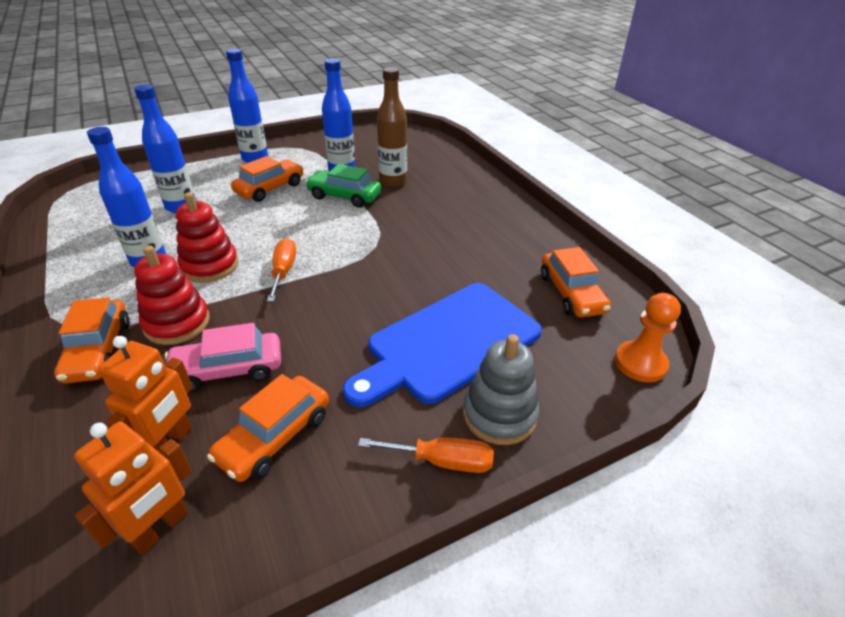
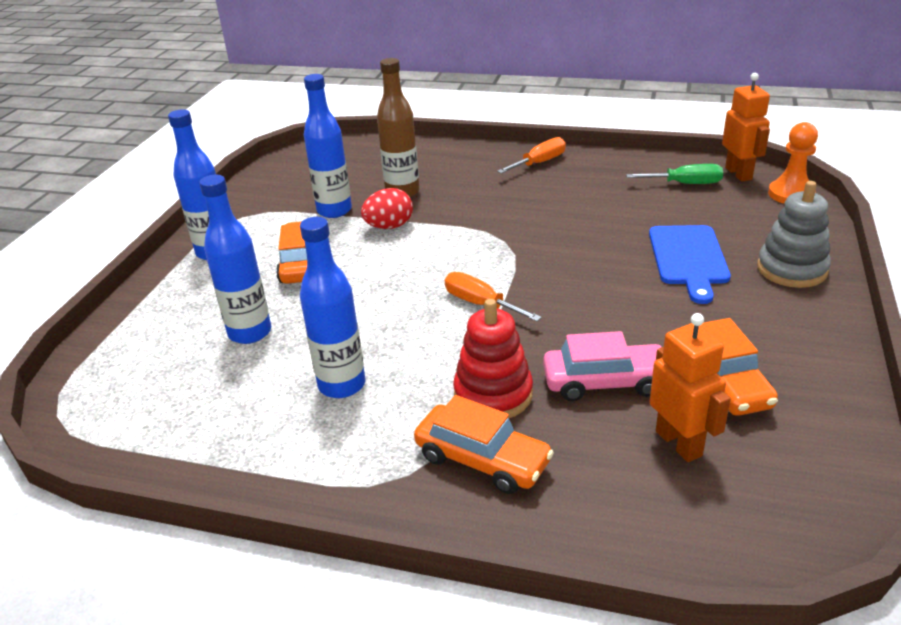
camera: 45 degrees left, 5 degrees down
(160, 528) = (783, 474): orange robot -> orange robot (738, 173)
(210, 266) = (410, 346): red stacking toy -> none
(228, 370) = (605, 382): pink car -> pink car turned 120 degrees counterclockwise
(344, 196) = (389, 226): green car -> red egg
(442, 461) = (819, 311): orange screwdriver -> orange screwdriver (539, 163)
(448, 343) = (688, 258): blue cutting board -> blue cutting board, size x0.65
(571, 293) = (685, 184): orange car -> green screwdriver

